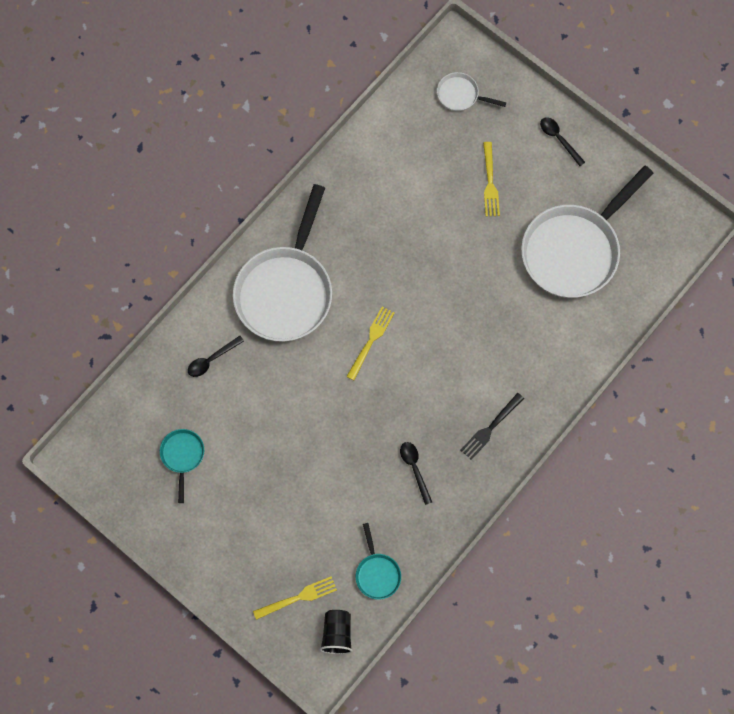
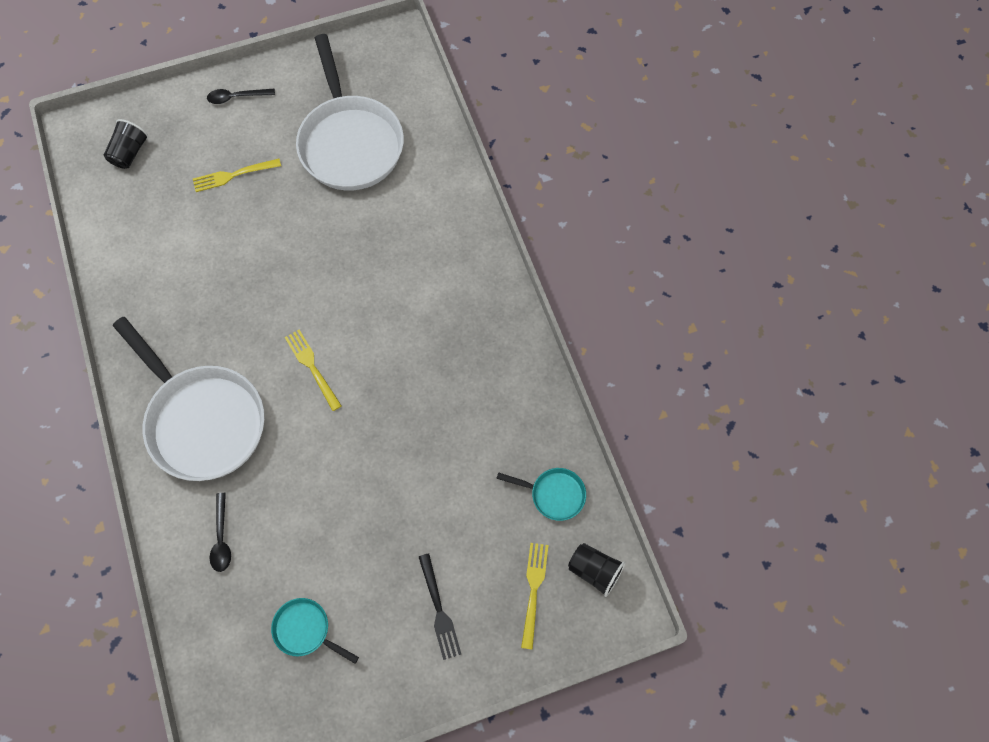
camera: 60 degrees left, 5 degrees down
(414, 469) = (469, 398): black spoon -> none
(460, 95) = (130, 153): white pan -> black cup
(490, 182) = (233, 175): yellow fork -> yellow fork turned 135 degrees clockwise
(490, 428) = (472, 307): black fork -> black fork (439, 610)

